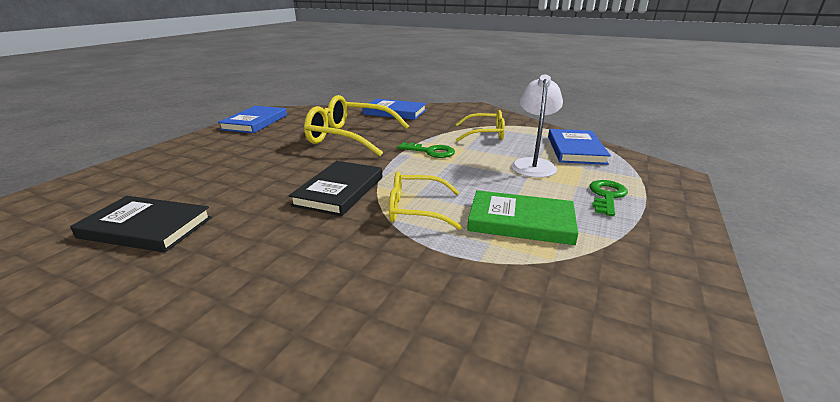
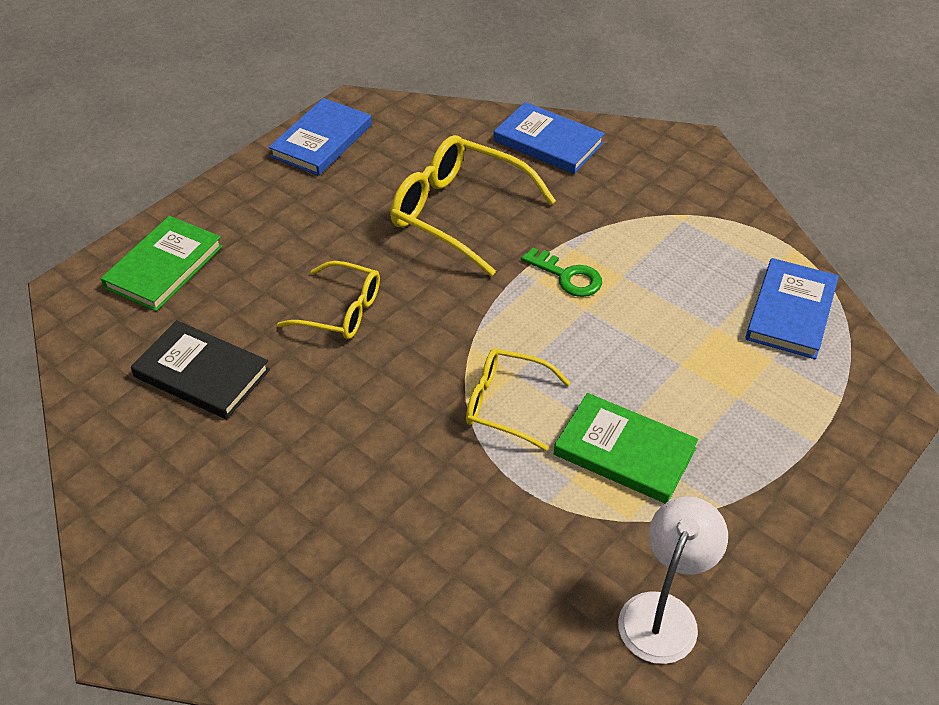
camera: 15 degrees right, 20 degrees up
(127, 178) = (164, 267): none -> green book
(339, 191) = (421, 347): black book -> none
(485, 134) = (671, 241): yellow glasses -> yellow glasses (341, 311)
(533, 164) = (703, 337): white lamp -> white lamp (663, 613)
(606, 196) = (763, 428): green key -> none

